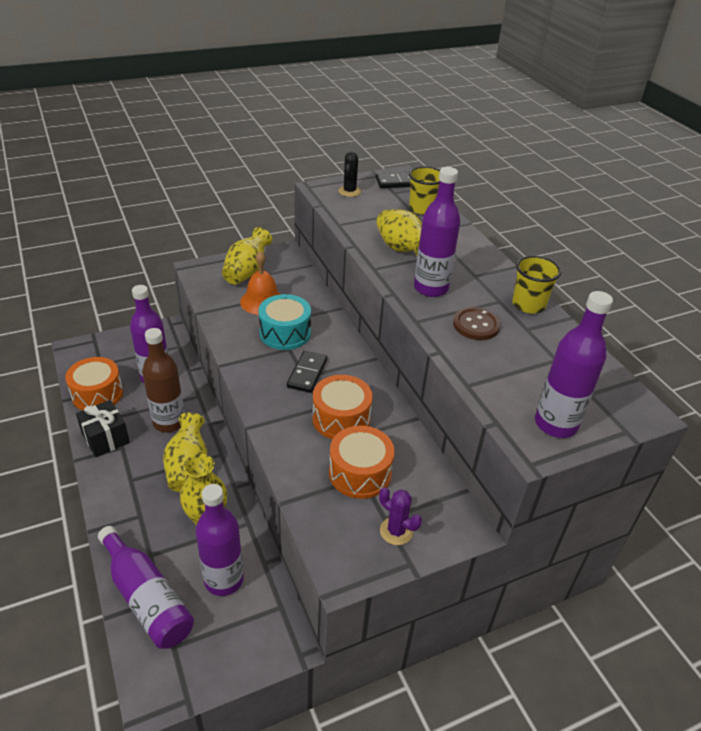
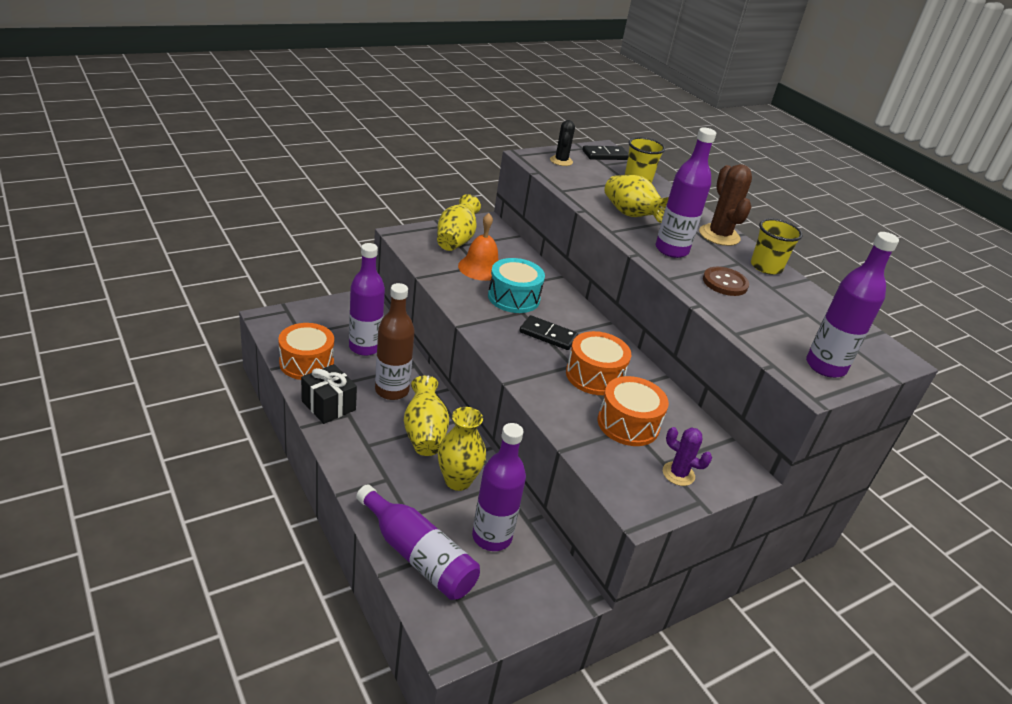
camera: 10 degrees left, 5 degrees down
(307, 373) = (548, 335): black domino -> black domino turned 75 degrees counterclockwise
(488, 269) = (719, 235): none -> brown cactus

